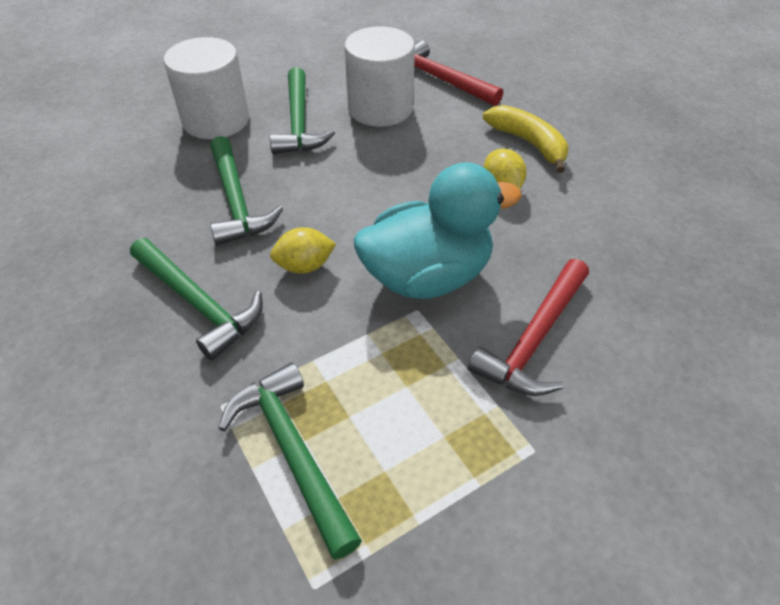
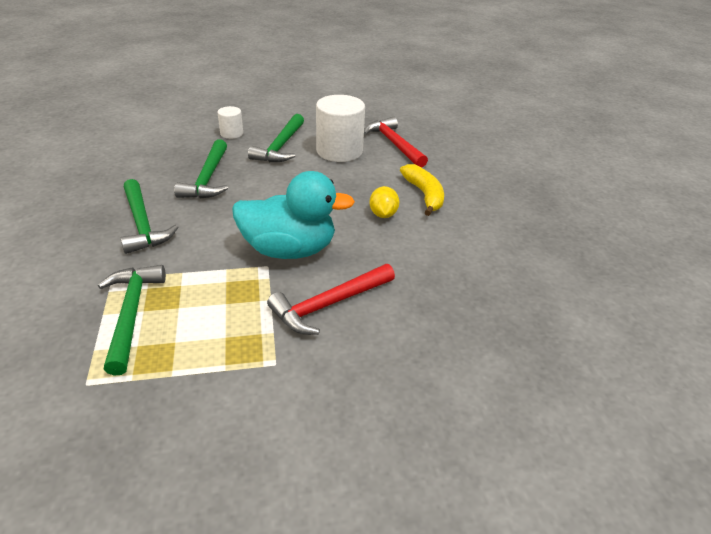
camera: 20 degrees right, 10 degrees down
(216, 120) = (231, 133): white cylinder -> white cylinder, size x0.51
(305, 266) = (219, 223): yellow lemon -> none

